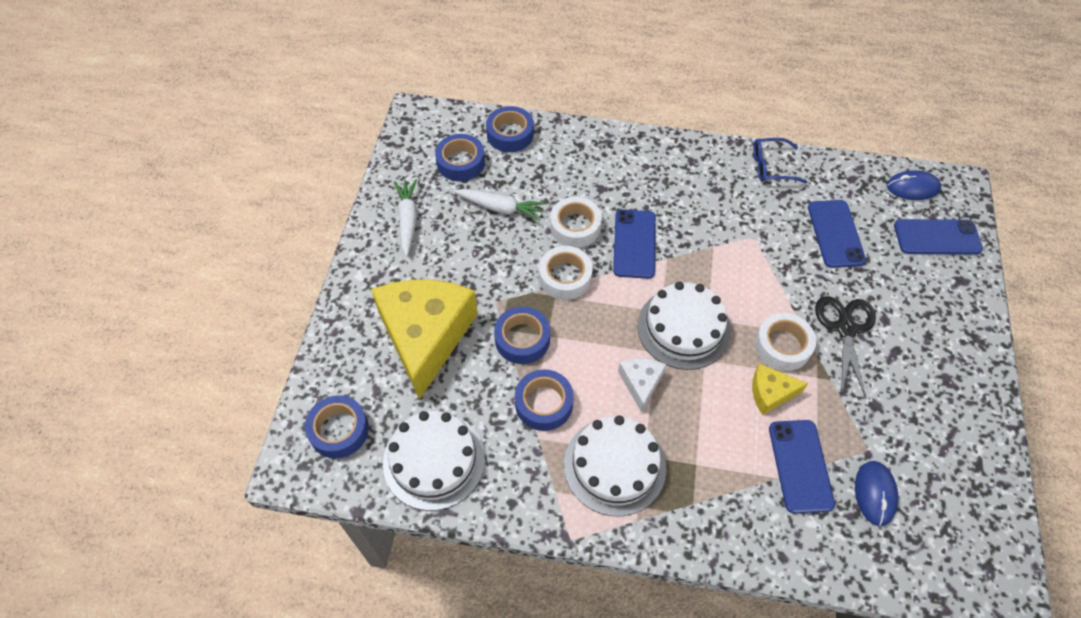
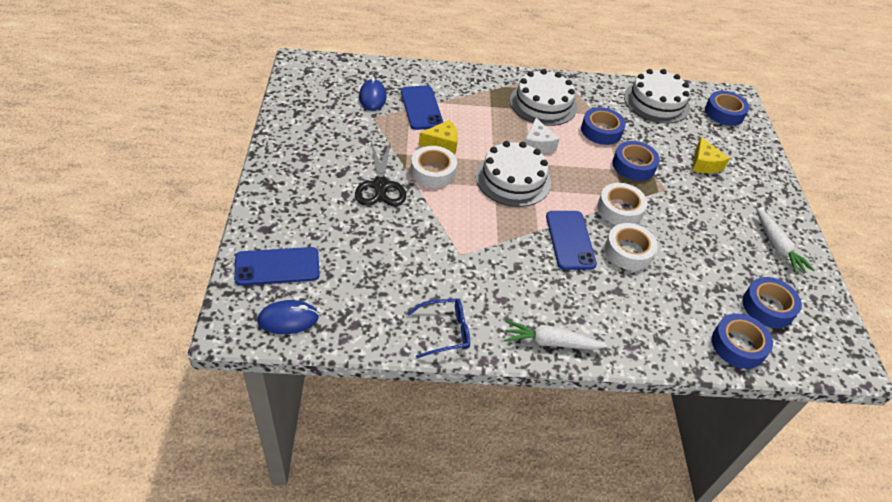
camera: 165 degrees right, 10 degrees down
(425, 336) = (704, 164): yellow cheese -> yellow cheese, size x0.44
(500, 208) = (703, 263): white carrot -> white carrot (550, 342)
(835, 234) = (380, 263): blue phone -> none

